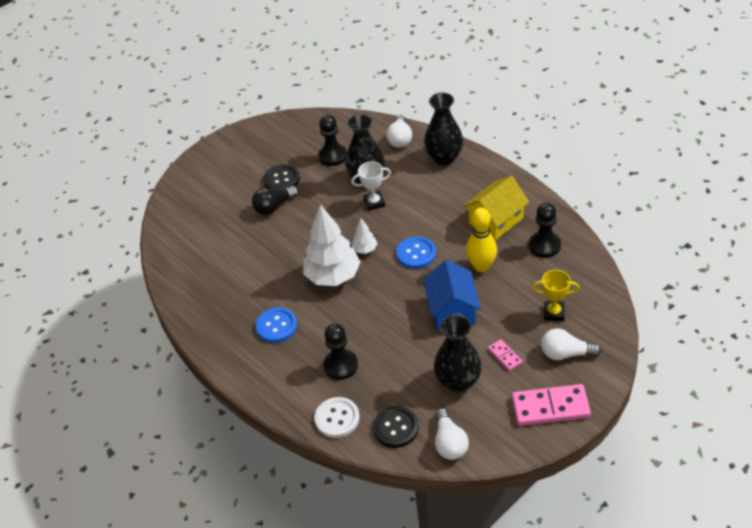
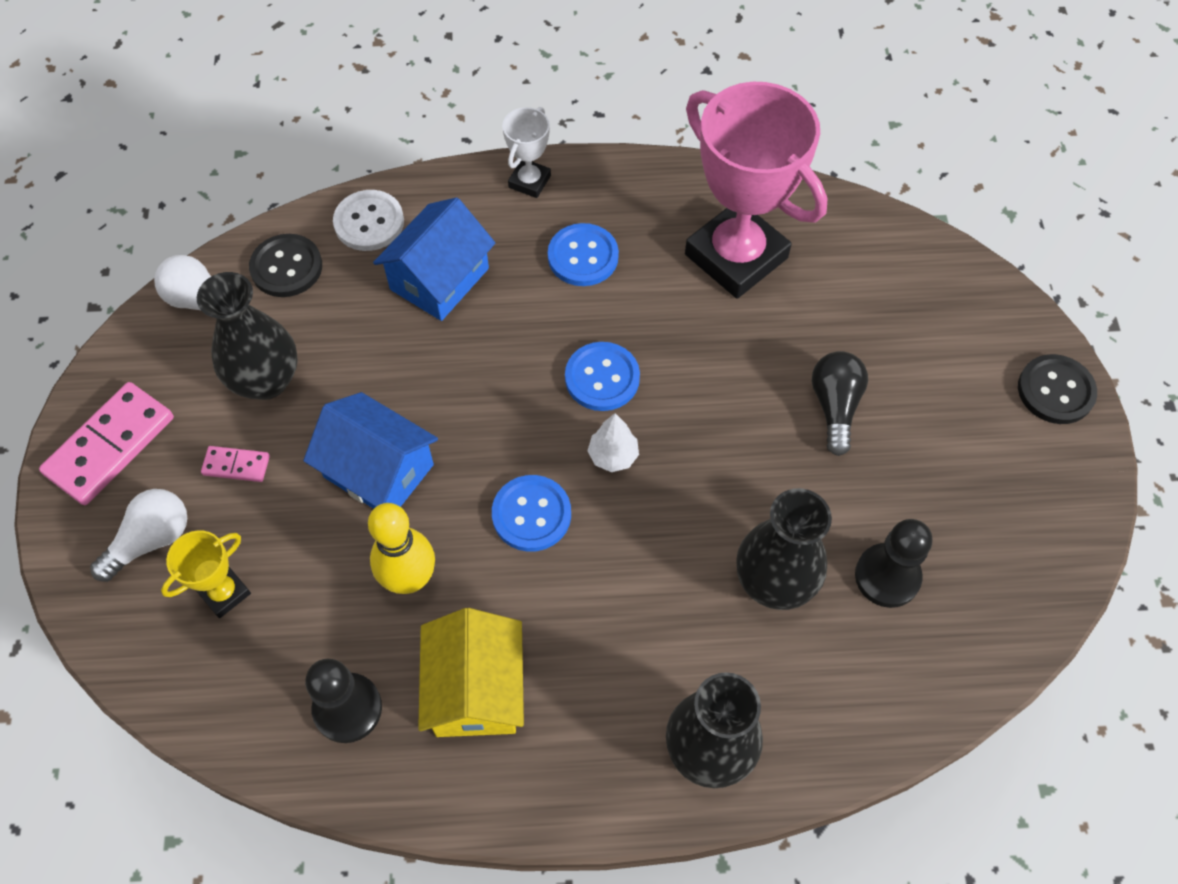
camera: 125 degrees right, 15 degrees up
(225, 278) = (736, 256): none -> pink trophy
(281, 179) = (894, 459): black button -> black button (1055, 391)
(333, 276) = (602, 378): white tree -> blue button
(341, 365) = (439, 279): black pawn -> blue house
(374, 202) = (704, 547): white trophy -> white trophy (529, 181)
(400, 139) = (834, 721): white light bulb -> none

